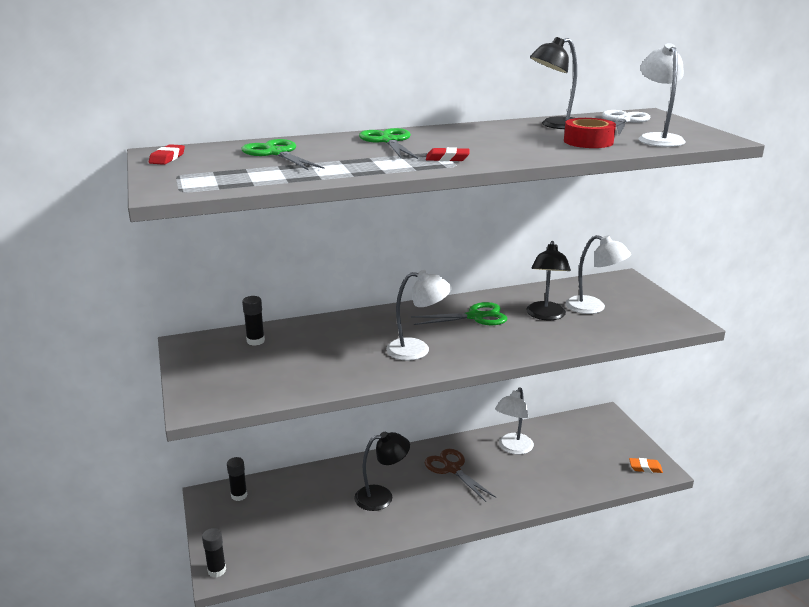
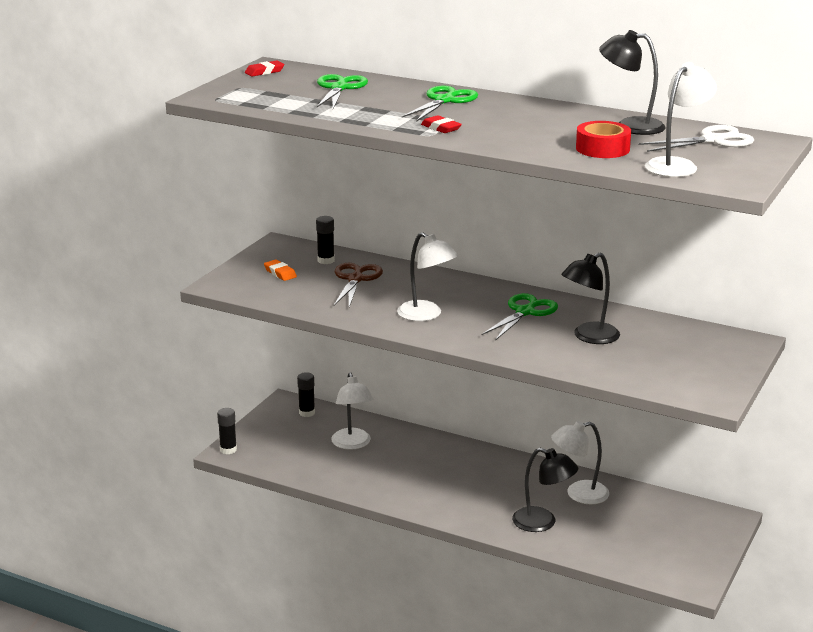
camera: 45 degrees right, 0 degrees up
(382, 496) = (407, 468): black lamp -> black lamp (543, 523)
(452, 469) = (496, 480): brown scissors -> brown scissors (355, 279)
(475, 317) = (525, 312): green scissors -> green scissors turned 90 degrees counterclockwise
(593, 307) = (650, 350): white lamp -> white lamp (352, 444)
(645, 468) = (681, 574): orange eraser -> orange eraser (280, 273)

